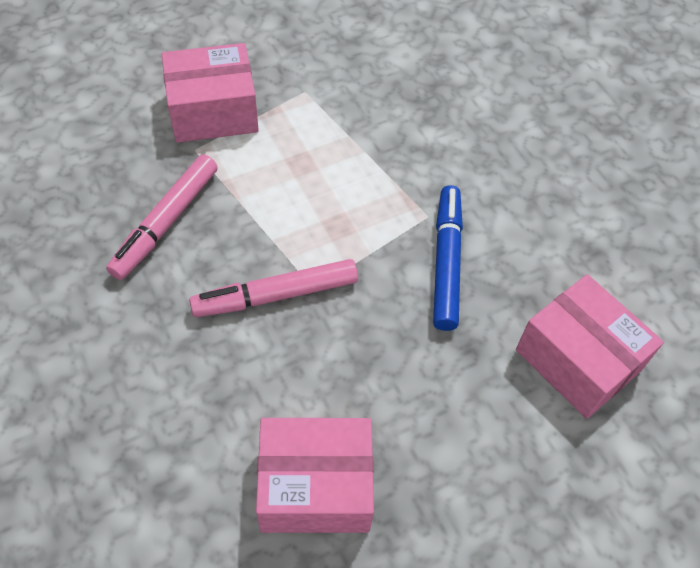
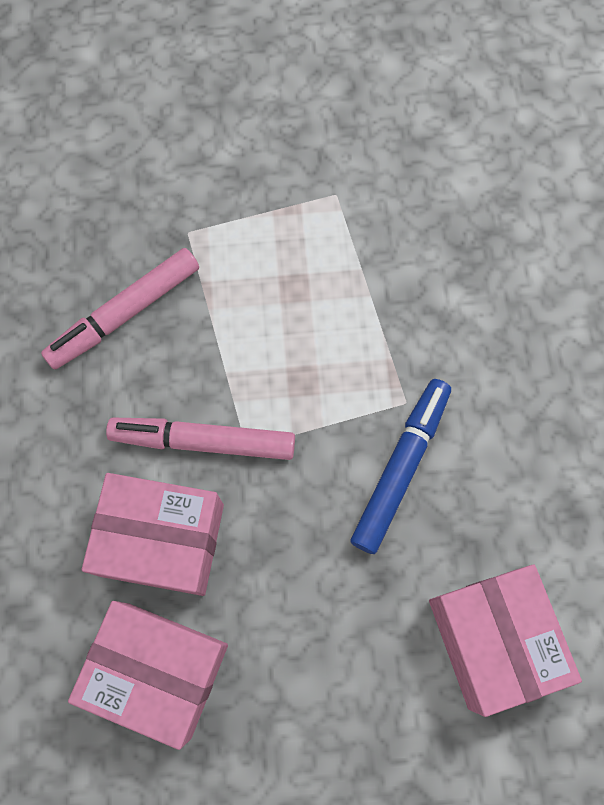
camera: 25 degrees right, 15 degrees up
(213, 112) = (225, 190): pink box -> pink box (162, 540)

